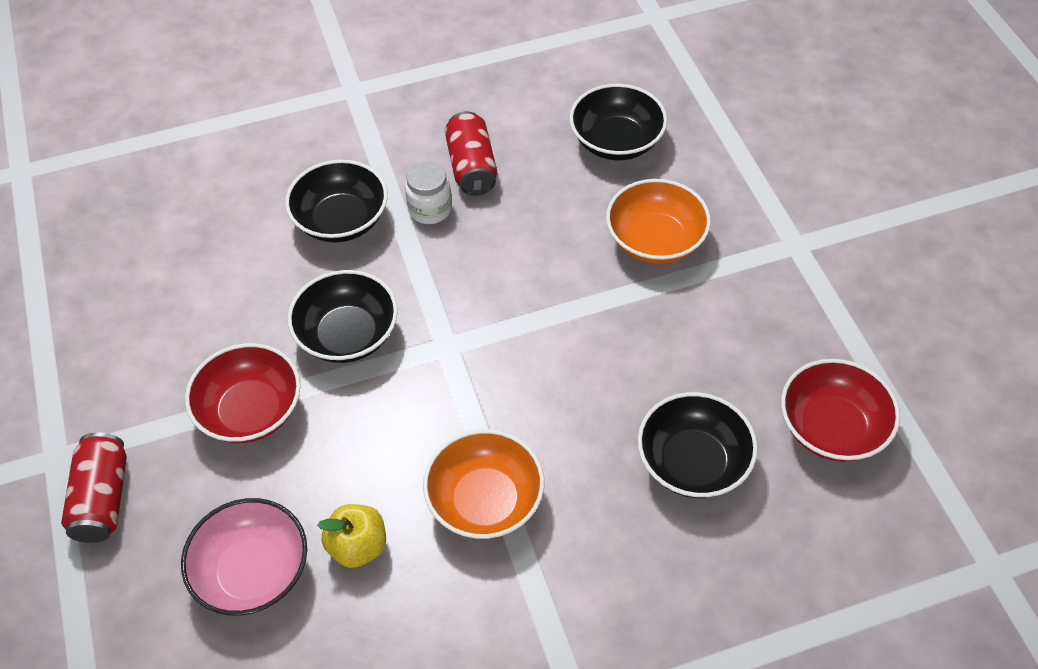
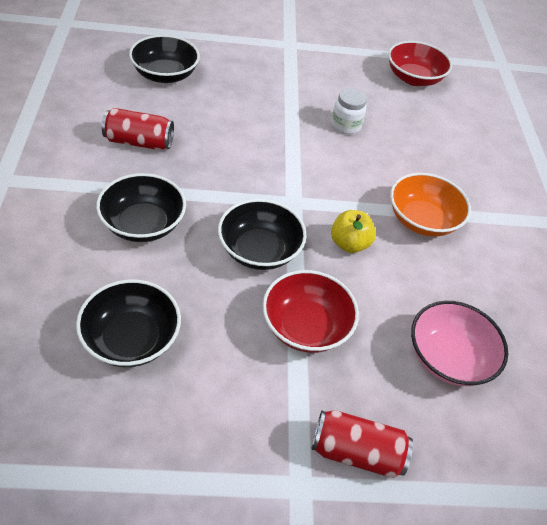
camera: 80 degrees left, 5 degrees down
(358, 546) = (441, 292): yellow apple -> yellow apple (349, 244)
(430, 209) = (165, 174): white jar -> white jar (345, 125)
(655, 240) = (257, 88): orange bowl -> none
(693, 462) = (420, 130): black bowl -> black bowl (131, 339)

